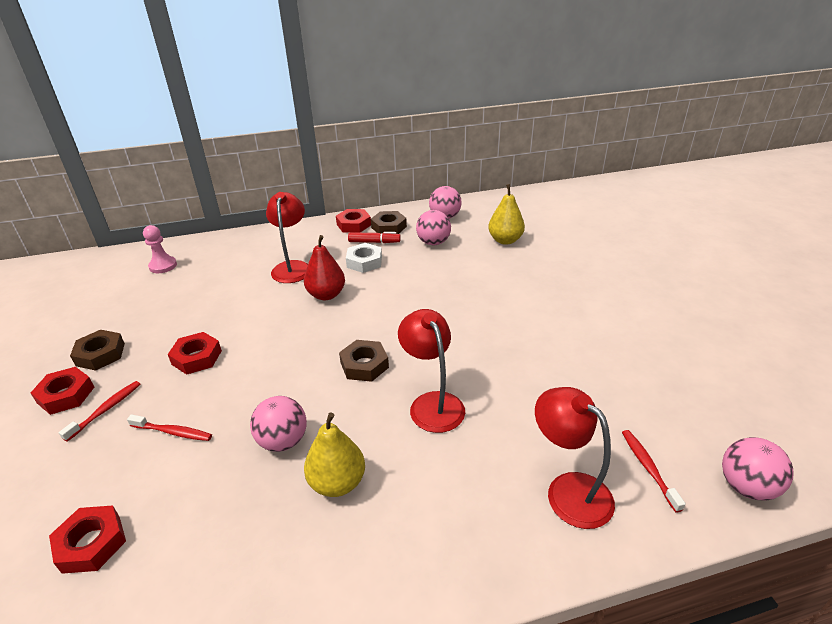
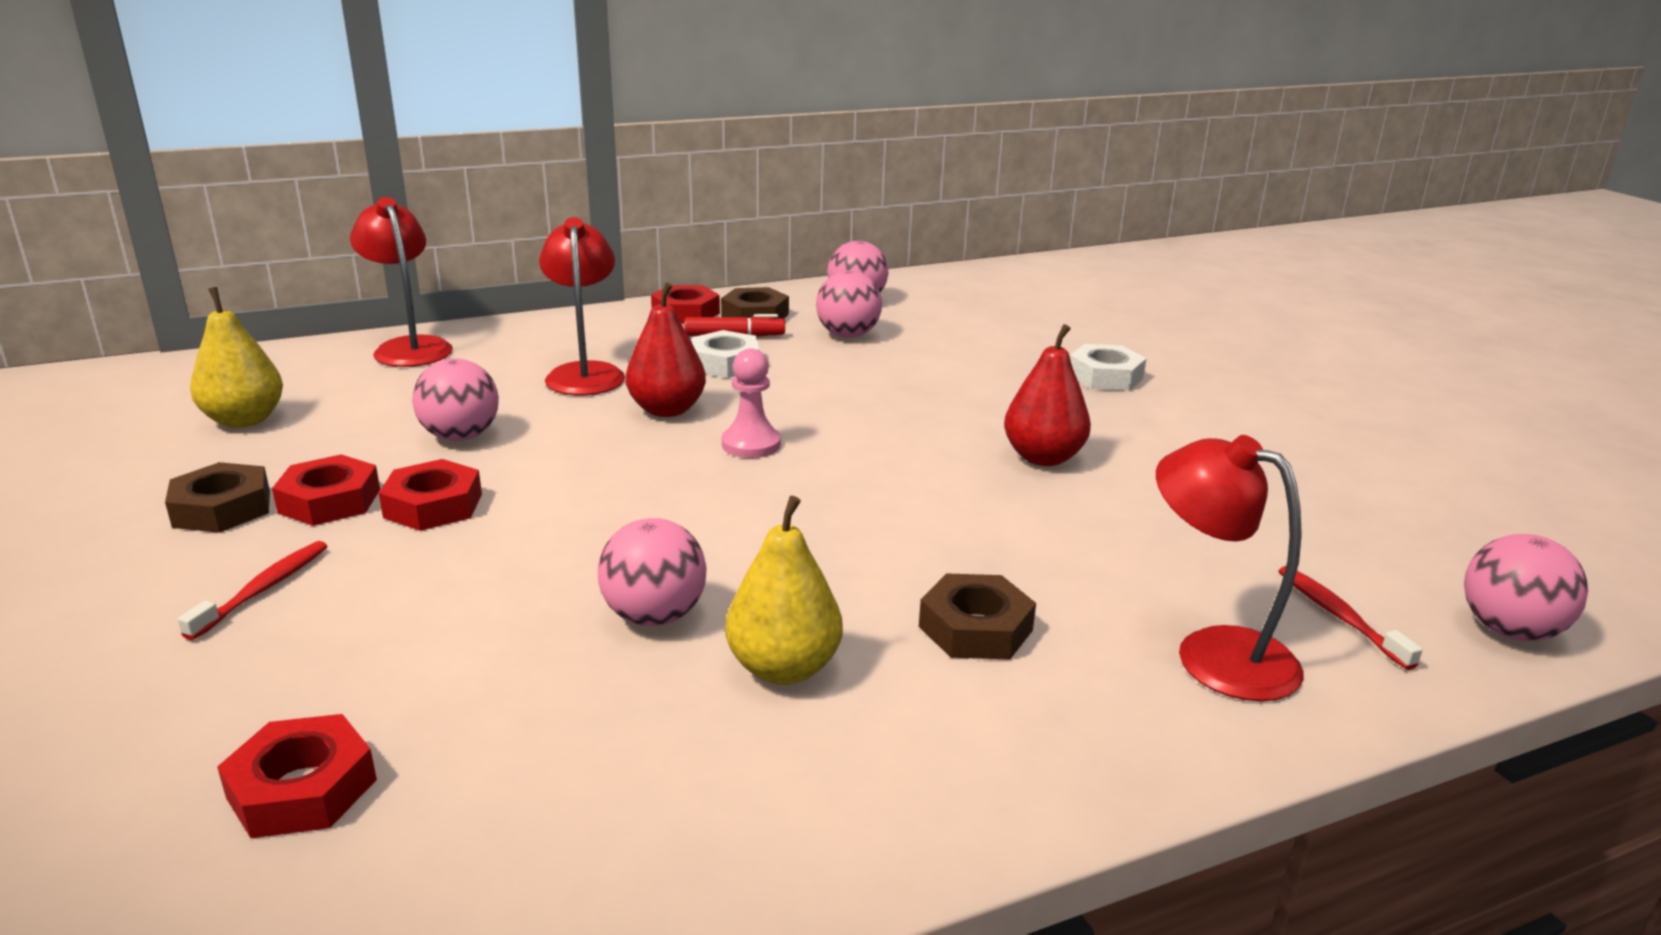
camera: 10 degrees left, 10 degrees down
(66, 395) = (166, 571): red nut -> red nut (330, 501)
(163, 266) = (313, 376): pink pawn -> pink pawn (751, 444)
(173, 432) = (421, 615): red toothbrush -> none
(221, 310) = (460, 436): none -> pink ball
(364, 365) = (777, 504): brown nut -> brown nut (975, 628)
(432, 403) = (925, 550): red lamp -> red lamp (409, 347)
(505, 240) = (979, 330): yellow pear -> yellow pear (244, 420)
(514, 338) = (1043, 458): none -> red pear
(565, 277) = (1105, 376): none -> white nut

